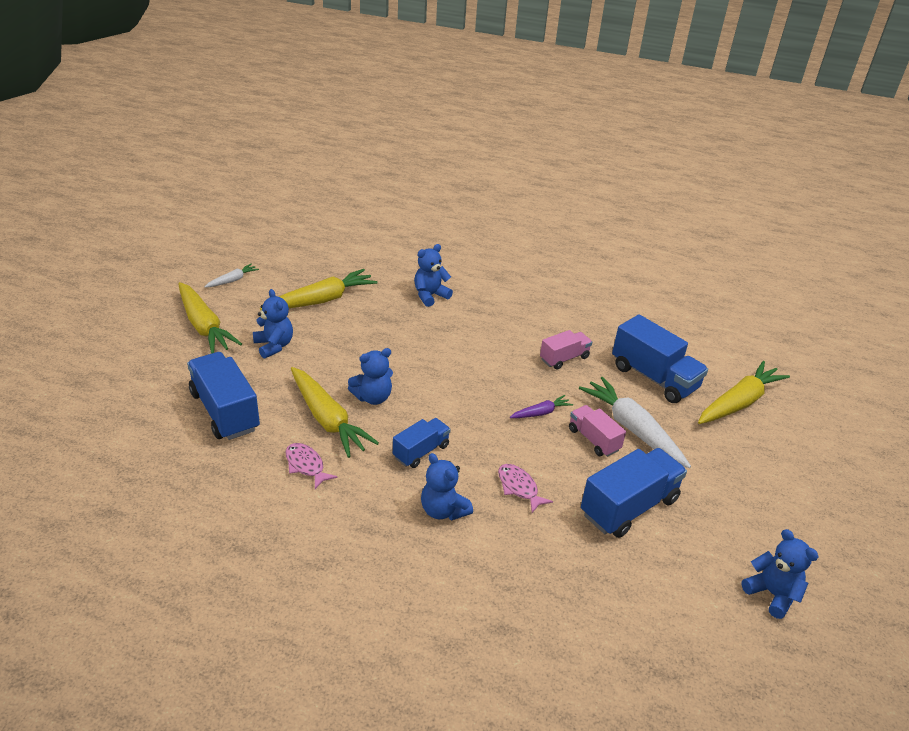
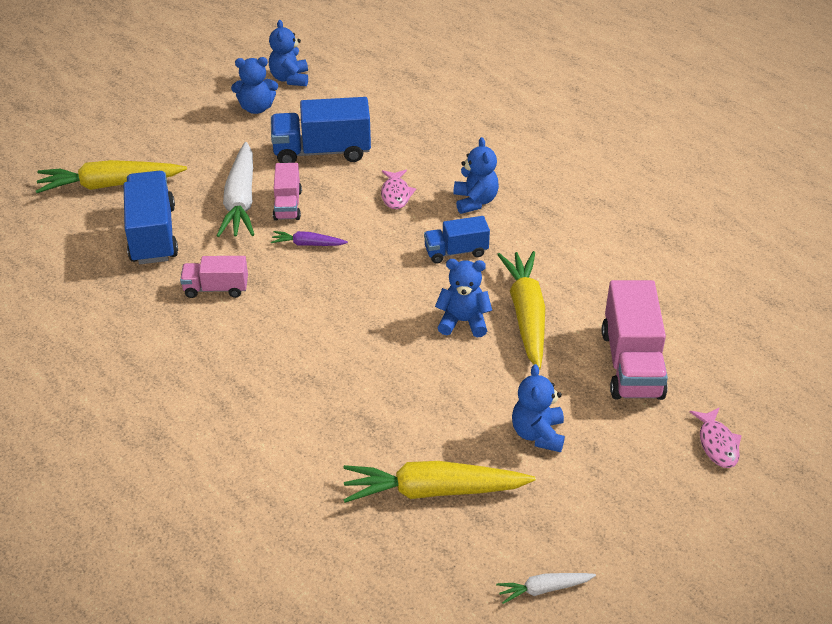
camera: 145 degrees left, 5 degrees up
(204, 326) = (617, 505): yellow carrot -> none
(225, 411) = (631, 364): blue truck -> pink truck
(306, 465) = (572, 278): pink fish -> pink fish (717, 444)
(430, 295) = (279, 439): blue teddy bear -> blue teddy bear (256, 108)

